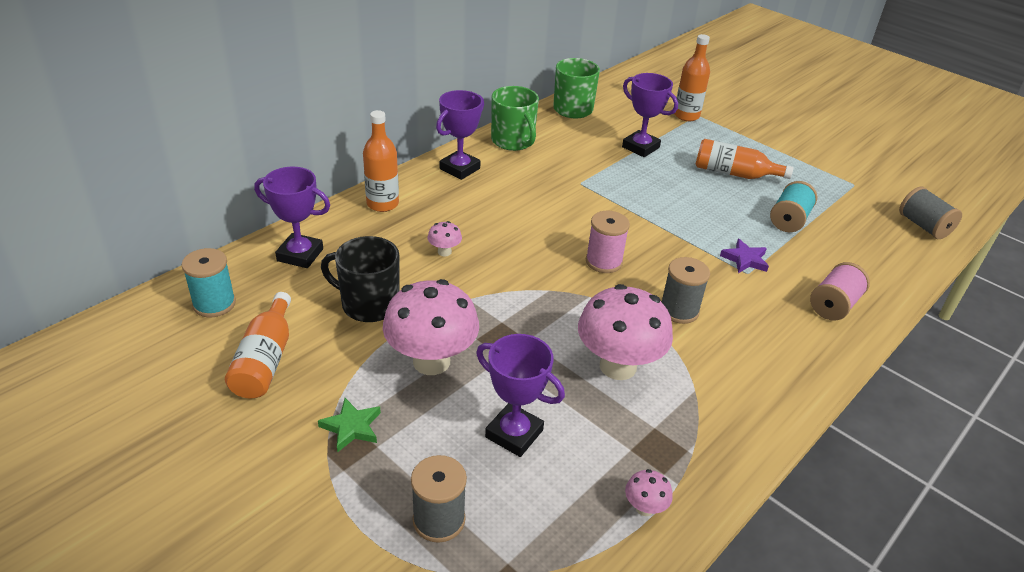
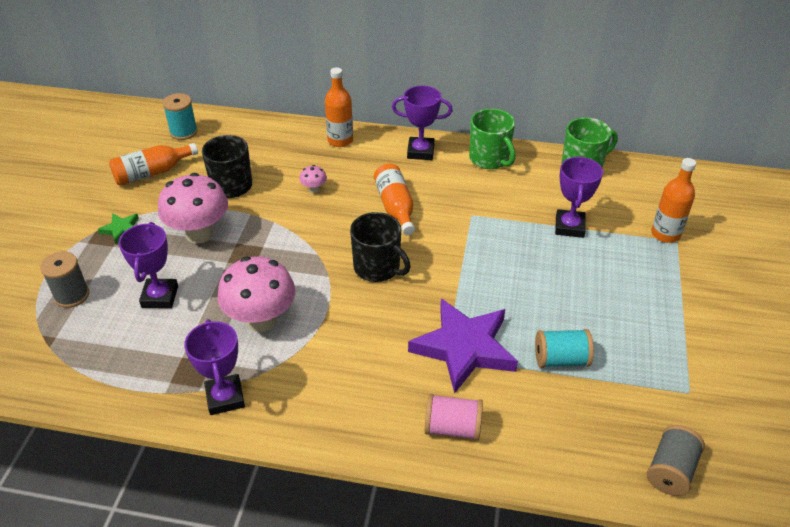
camera: 60 degrees right, 5 degrees up
(300, 255) = (254, 137): purple trophy -> purple trophy (225, 397)
(513, 141) = (490, 159): green mug -> green mug turned 60 degrees counterclockwise
(603, 262) = (378, 268): pink spool -> black mug
(644, 508) = (132, 383): pink mushroom -> none
(679, 310) = (354, 330): grey spool -> none
(734, 173) = (599, 298): orange bottle -> orange bottle (395, 207)
(745, 259) = (464, 348): purple star -> purple star, size x2.26

